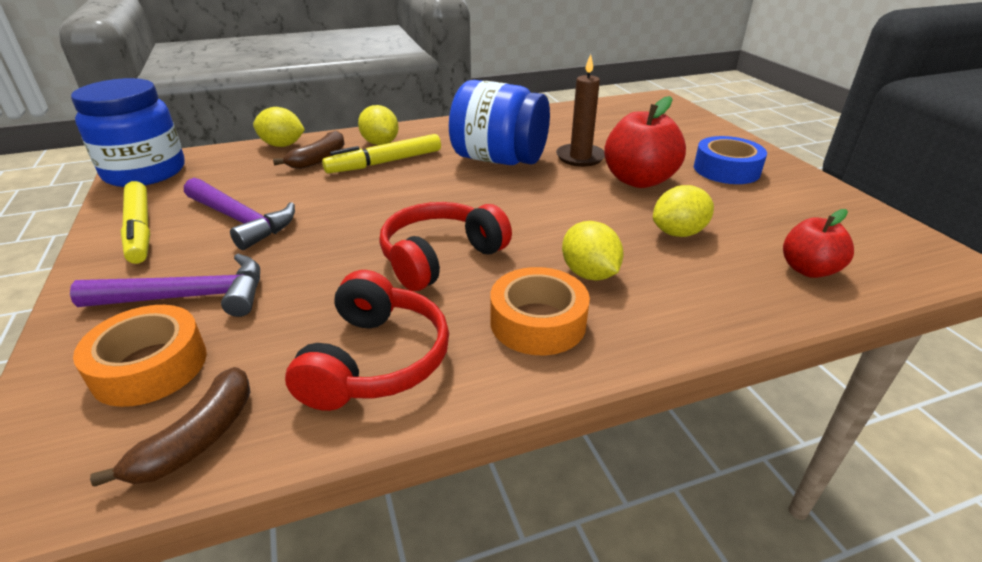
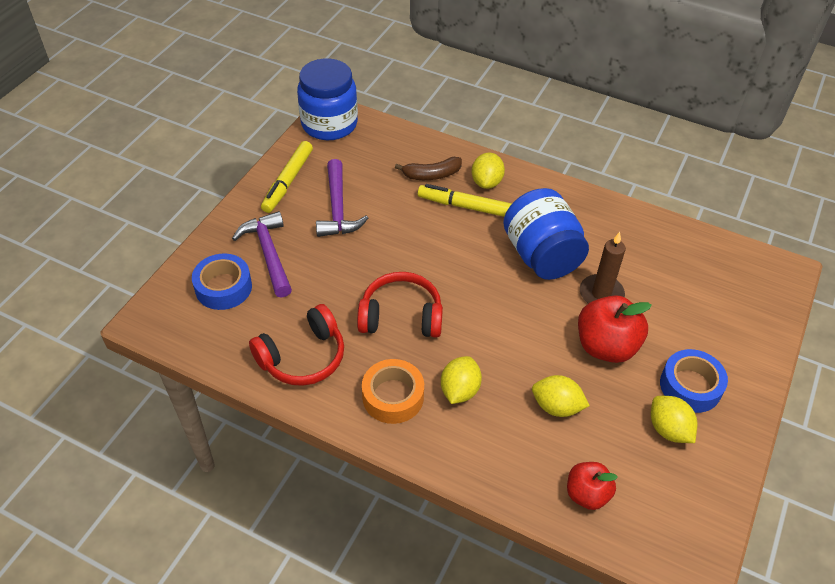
camera: 45 degrees right, 15 degrees up
(150, 366) = (223, 287): orange tape -> blue tape
(188, 297) = (268, 254): purple hammer -> purple hammer turned 150 degrees counterclockwise
(198, 438) = (210, 341): brown banana -> none
(282, 145) = (425, 143): yellow lemon -> yellow lemon (668, 429)

